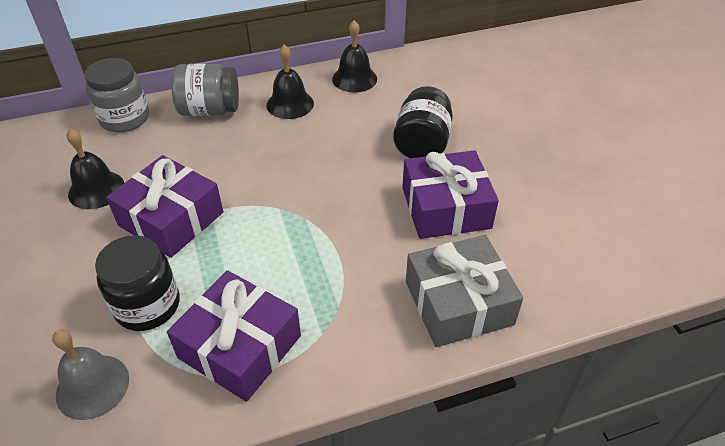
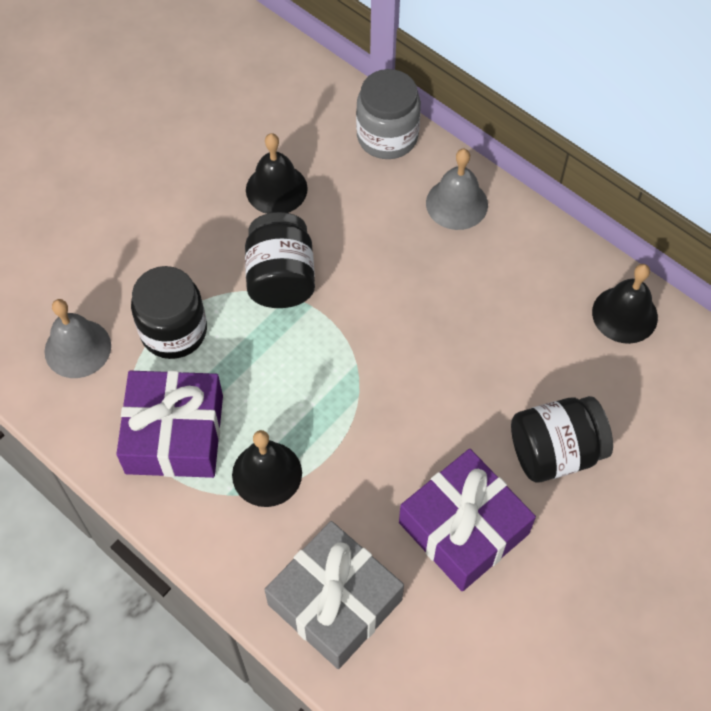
camera: 60 degrees right, 15 degrees up
(171, 219) = (281, 278): purple gift -> black jar
(210, 110) = (456, 203): grey jar -> grey bell
(290, 104) = (525, 274): black bell -> black bell (267, 474)

